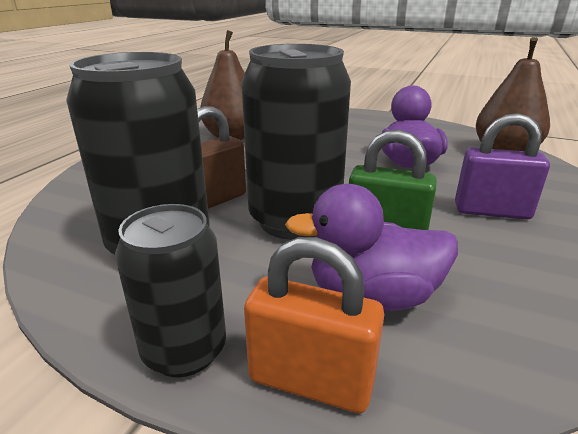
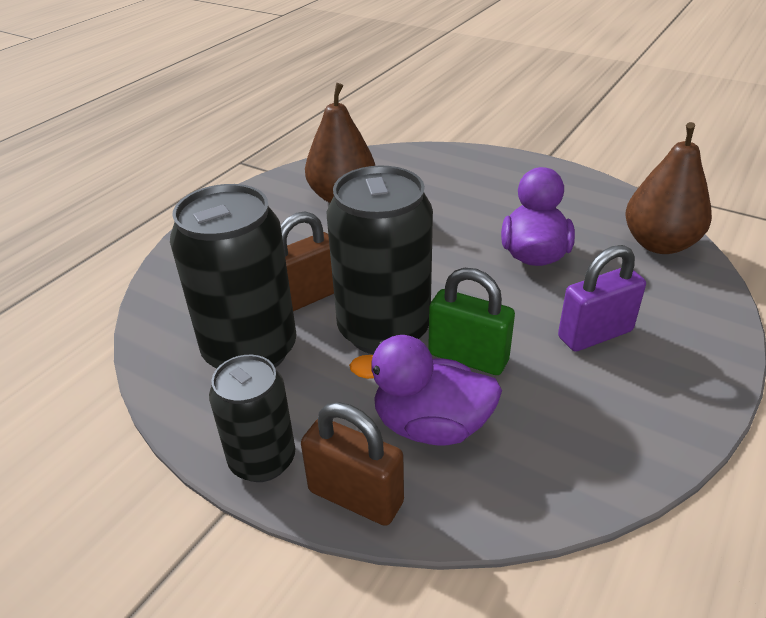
camera: 10 degrees right, 10 degrees up
(310, 381) = (355, 496): orange padlock -> brown padlock
(491, 211) = (595, 334): purple padlock -> purple padlock turned 45 degrees counterclockwise

